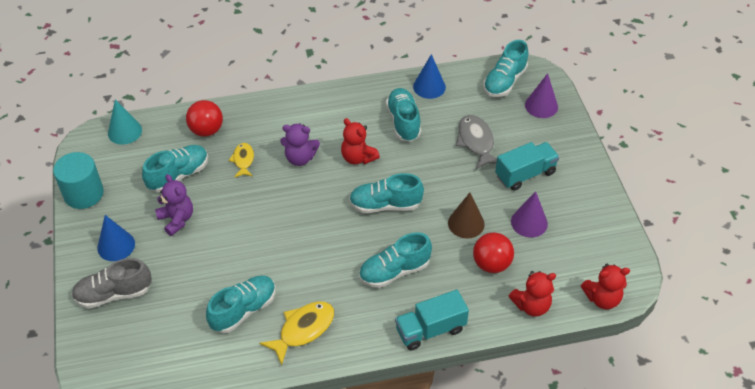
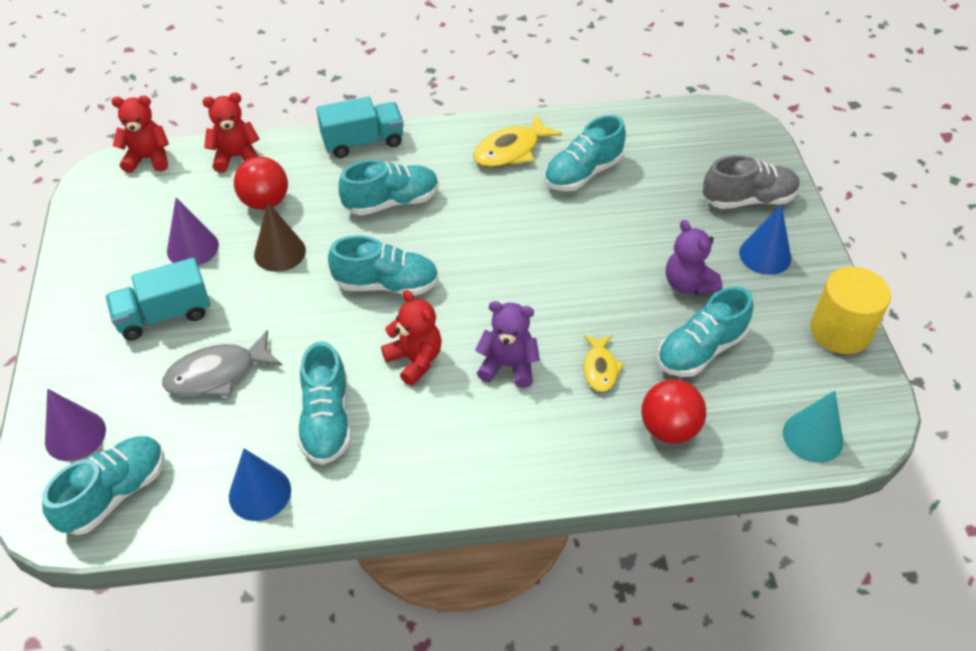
camera: 175 degrees left, 0 degrees up
(83, 194) = (840, 331): turquoise cylinder -> yellow cylinder
(476, 142) = (217, 374): grey fish -> grey fish turned 75 degrees clockwise

